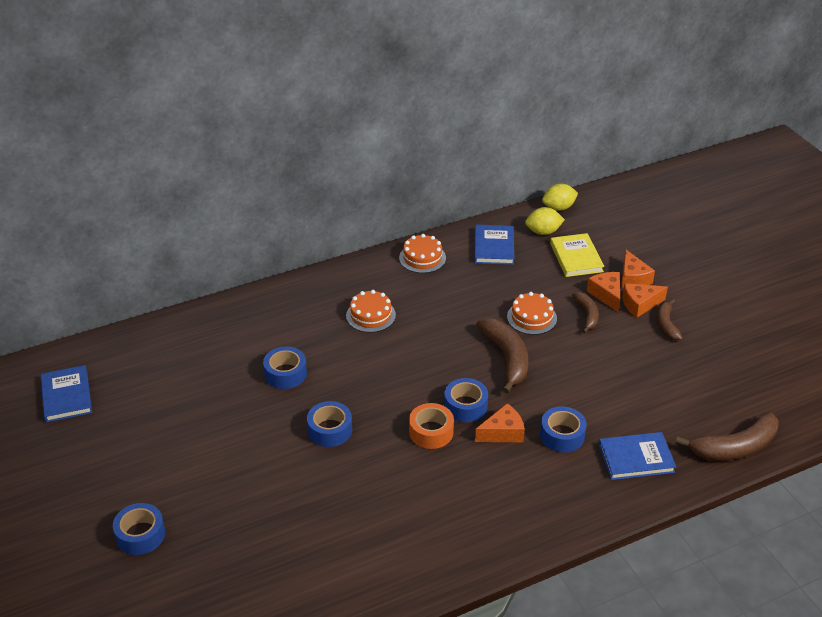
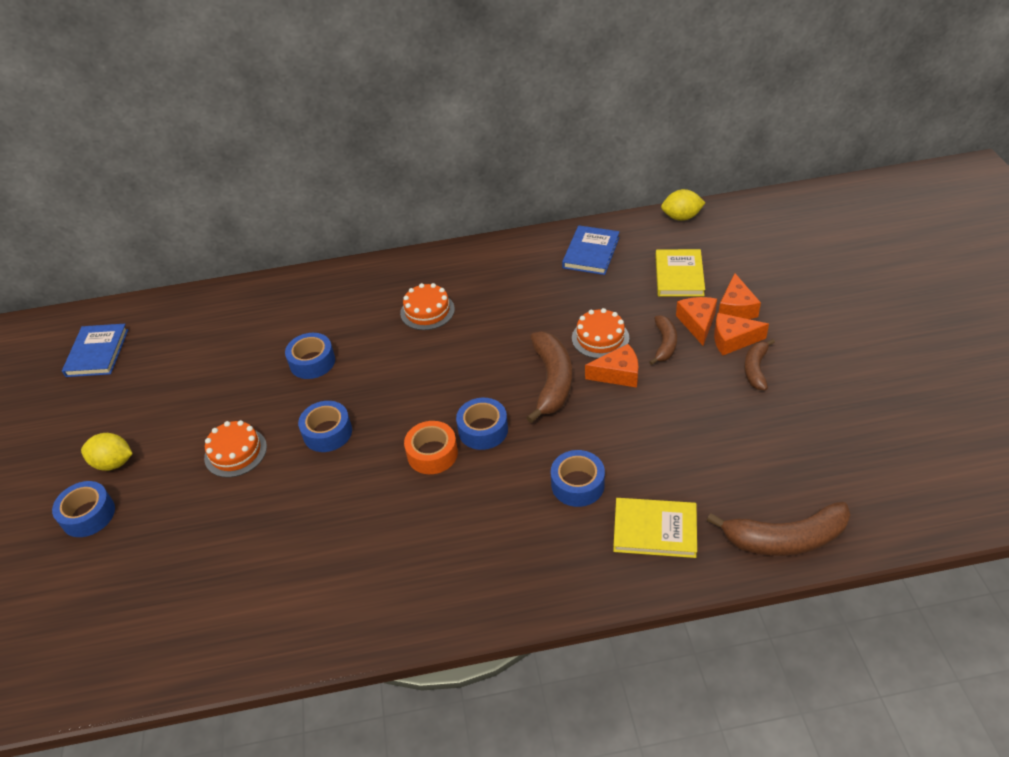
camera: 20 degrees right, 5 degrees up
(422, 258) = (509, 255): orange cake -> orange cake (235, 452)
(502, 432) = (511, 469): orange cheese -> orange cheese (618, 374)
(543, 232) = (653, 242): yellow lemon -> yellow lemon (113, 463)
(636, 458) = (655, 530): blue book -> yellow book

